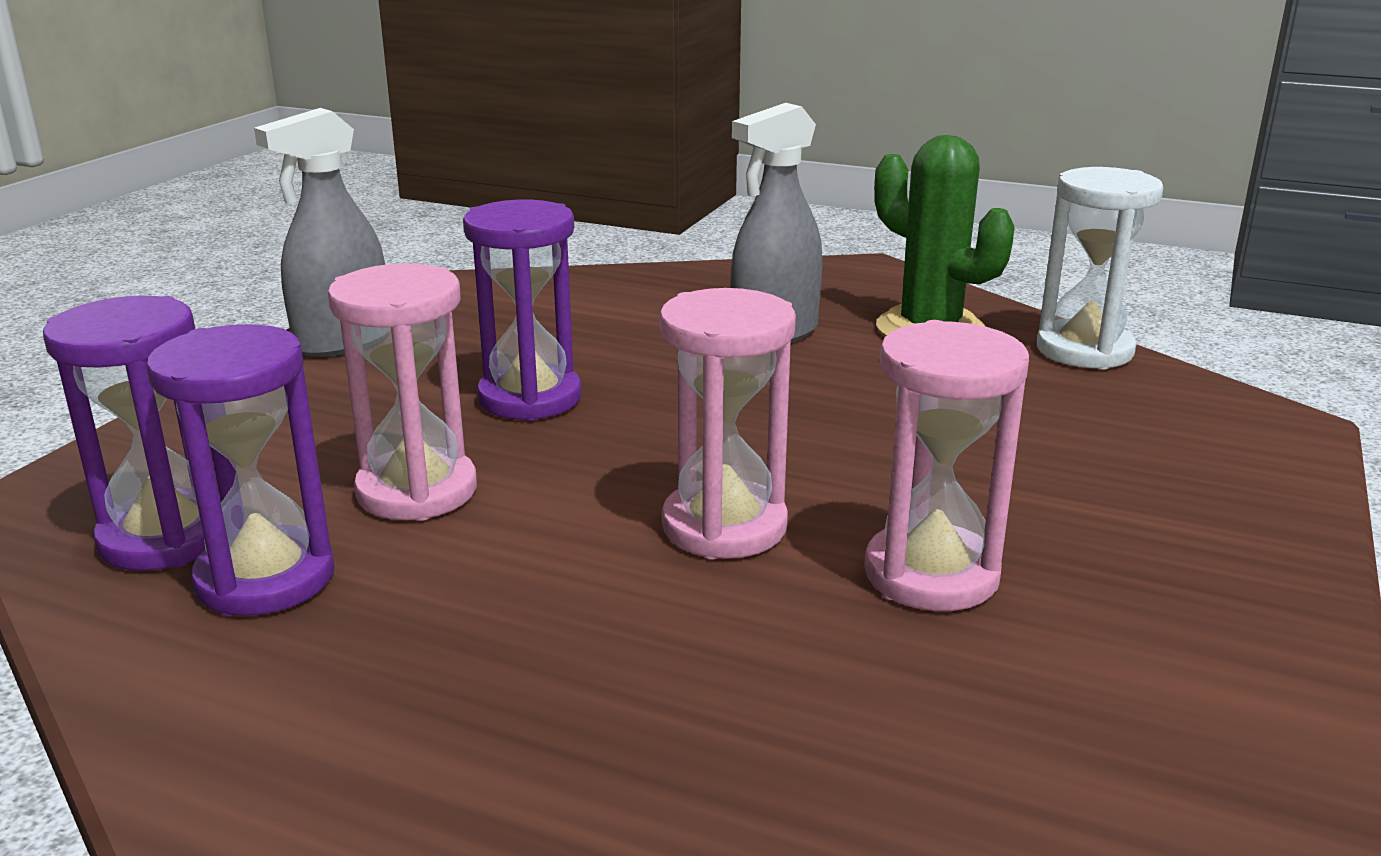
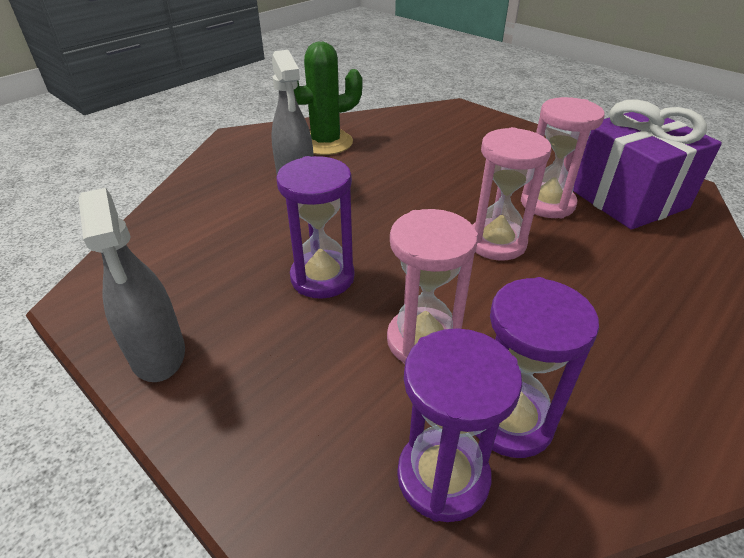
camera: 70 degrees left, 15 degrees up
(1081, 694) = (626, 198): none -> purple gift
(1084, 350) = (374, 119): white hourglass -> none

